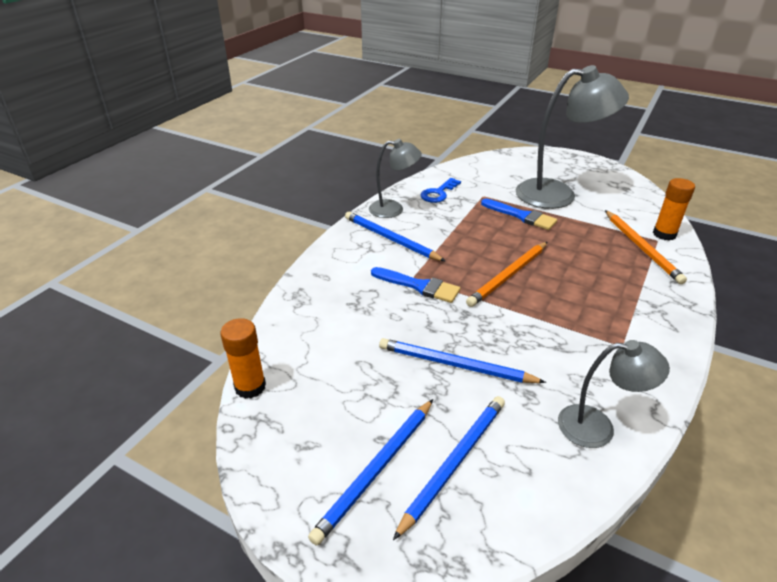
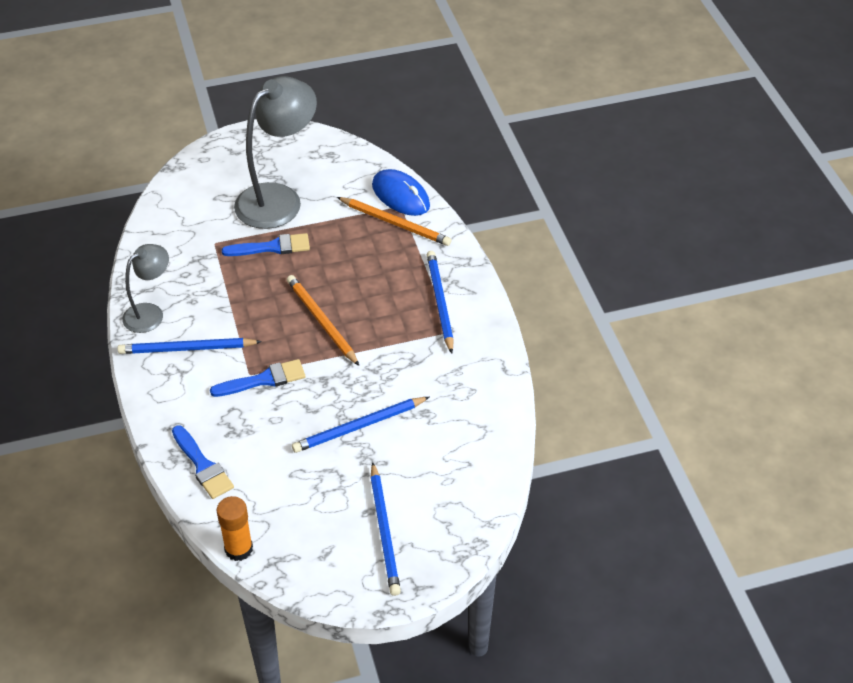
camera: 45 degrees left, 10 degrees up
(306, 312) = (203, 466): none -> blue brush
(438, 193) = (170, 266): blue key -> none
(454, 462) = (423, 491): blue pencil -> blue pencil (440, 302)
(508, 276) = (321, 321): orange pencil -> orange pencil turned 150 degrees clockwise
(598, 427) = (483, 405): grey lamp -> none
(664, 234) = (401, 196): orange glue stick -> blue mouse

